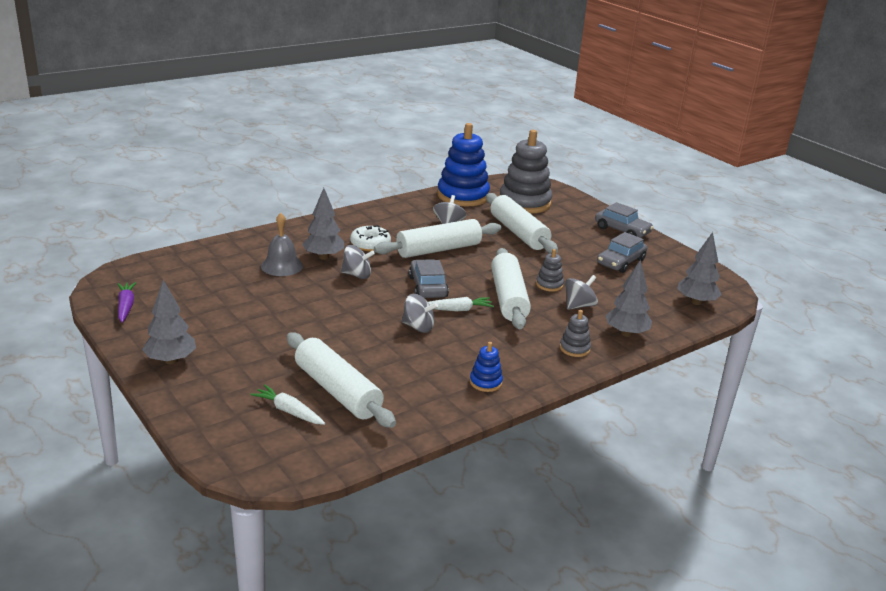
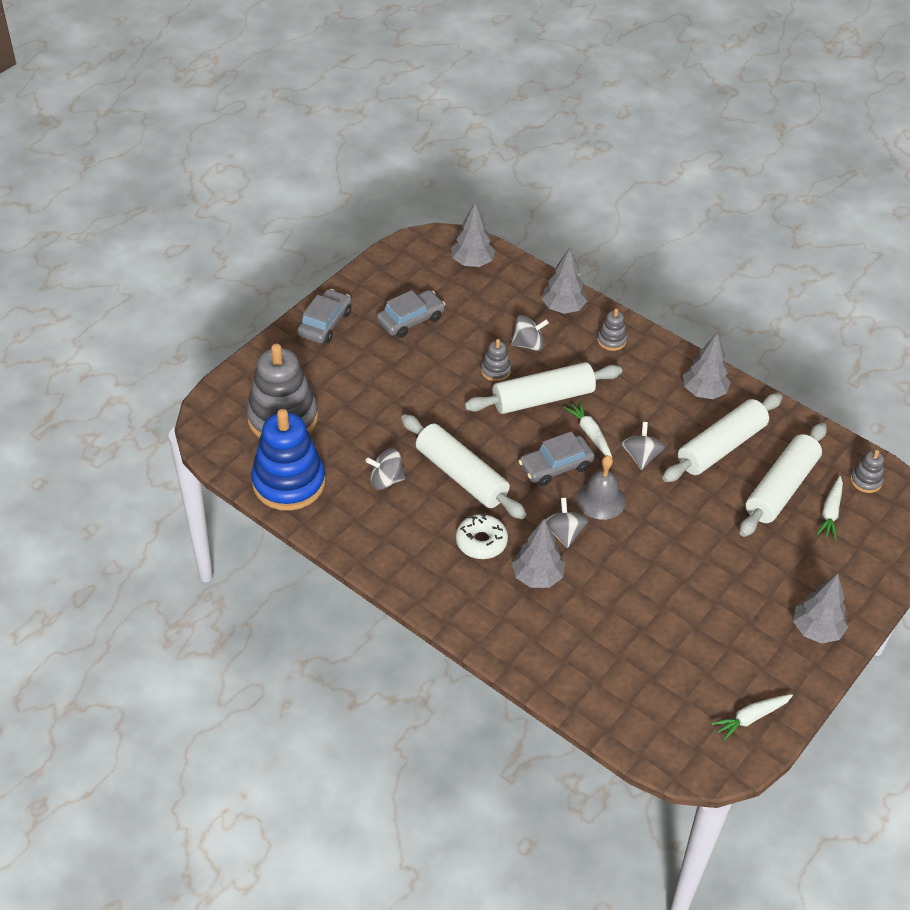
camera: 105 degrees left, 20 degrees up
(126, 306) = (750, 718): purple carrot -> white carrot
(282, 266) = (580, 609): grey bell -> grey bell (601, 500)
(313, 450) = (866, 481): none -> grey stacking toy
(485, 382) = (704, 392): blue stacking toy -> grey tree
(518, 233) = (378, 412): white rolling pin -> white rolling pin (721, 447)
(579, 306) = (528, 344): grey spinning top -> grey spinning top turned 135 degrees clockwise
(620, 262) = (410, 320): grey car -> grey car turned 60 degrees counterclockwise

